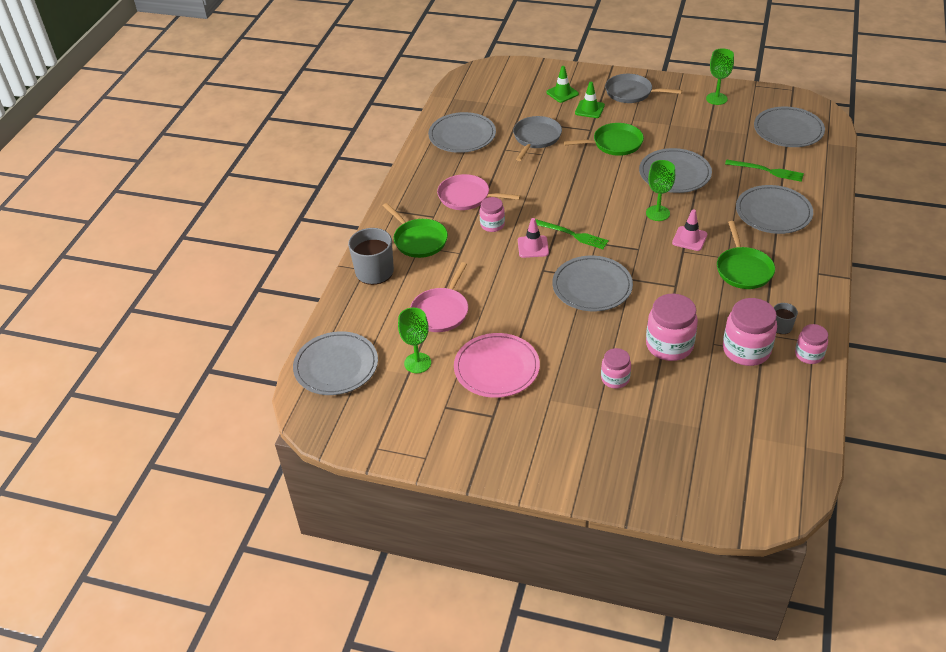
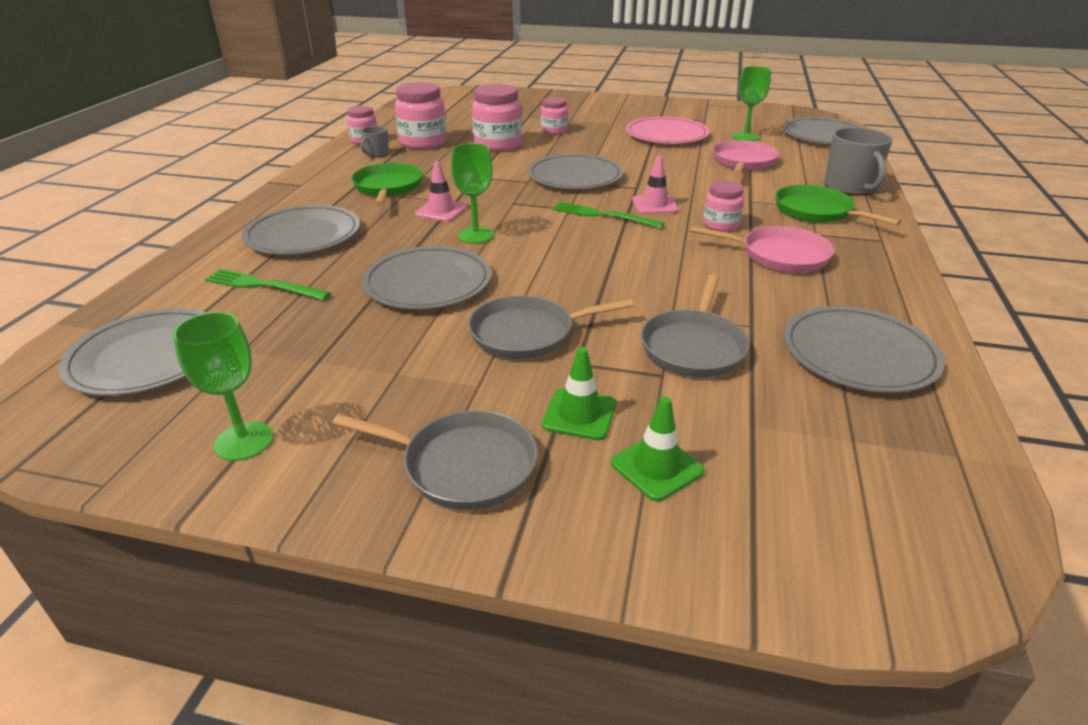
camera: 175 degrees right, 10 degrees down
(614, 143) = (527, 334): green pan -> grey pan

